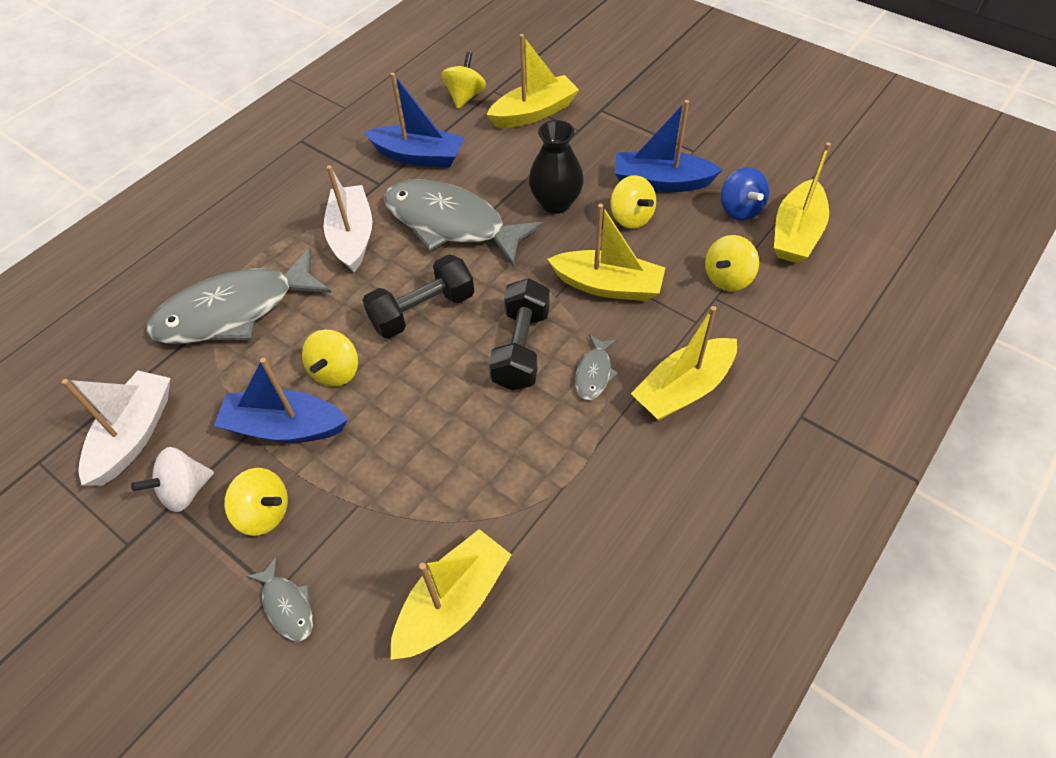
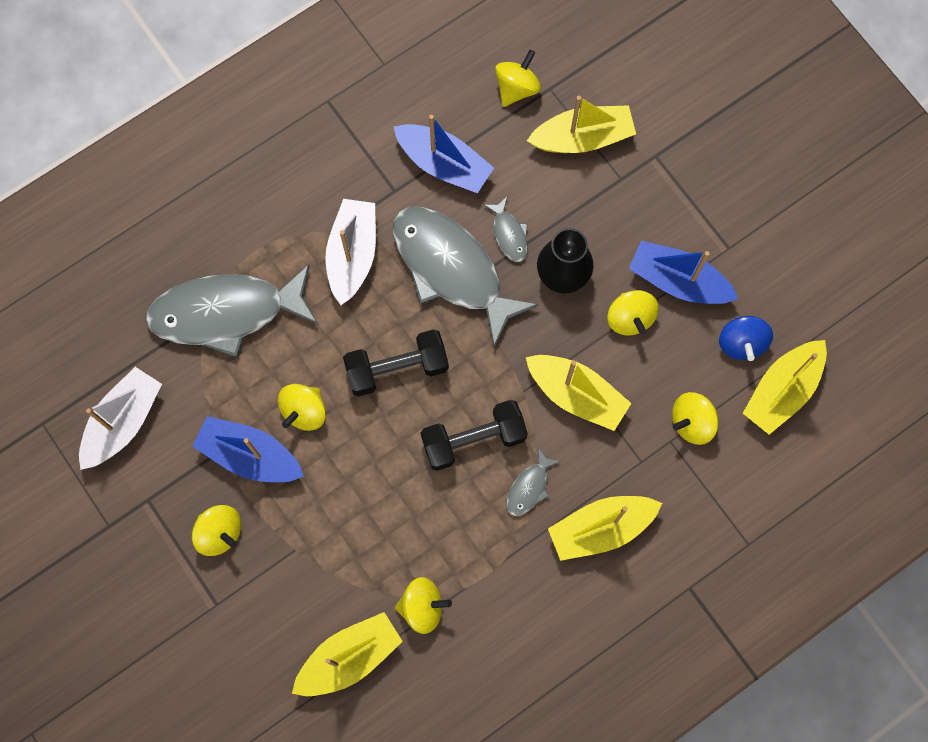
camera: 15 degrees right, 20 degrees up
(185, 491) = (159, 491): white spinning top -> none
(287, 605) = (224, 619): grey fish -> grey fish (509, 234)
(521, 348) = (473, 439): black dumbbell -> black dumbbell turned 45 degrees clockwise
(522, 520) = (422, 607): none -> yellow spinning top

